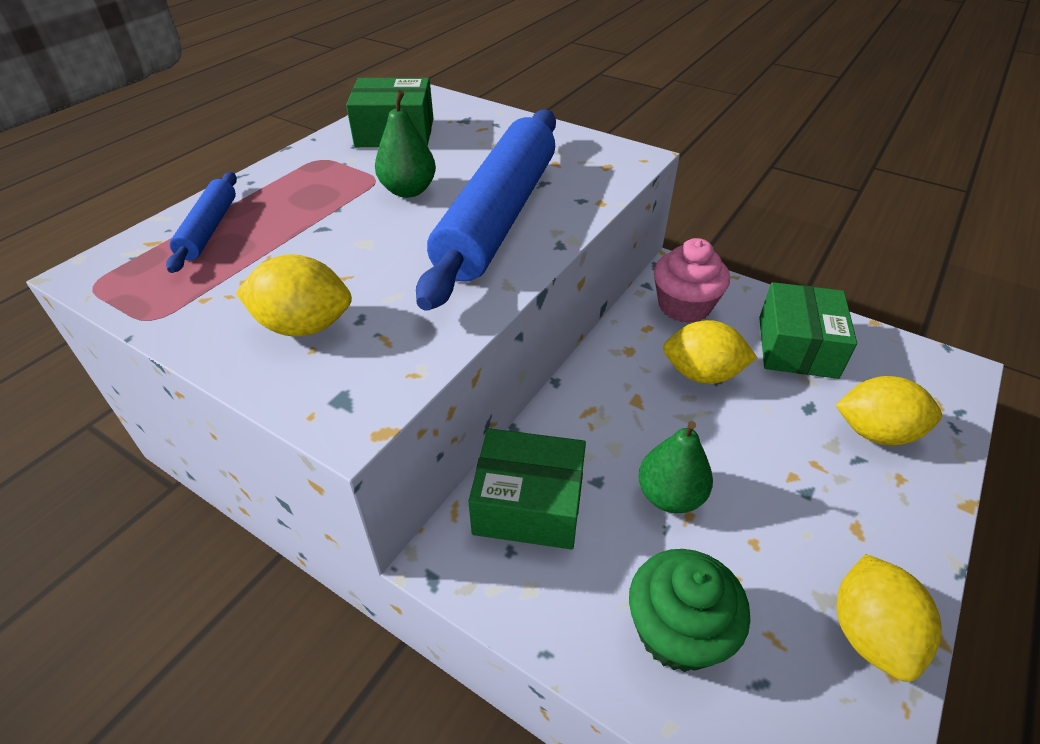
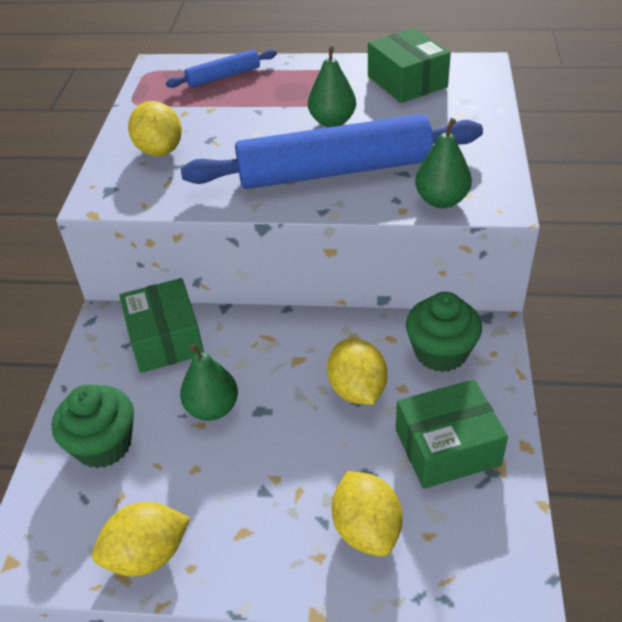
camera: 65 degrees right, 0 degrees up
(605, 179) = (441, 200): none -> green pear
(684, 306) = (440, 352): pink cupcake -> green cupcake

